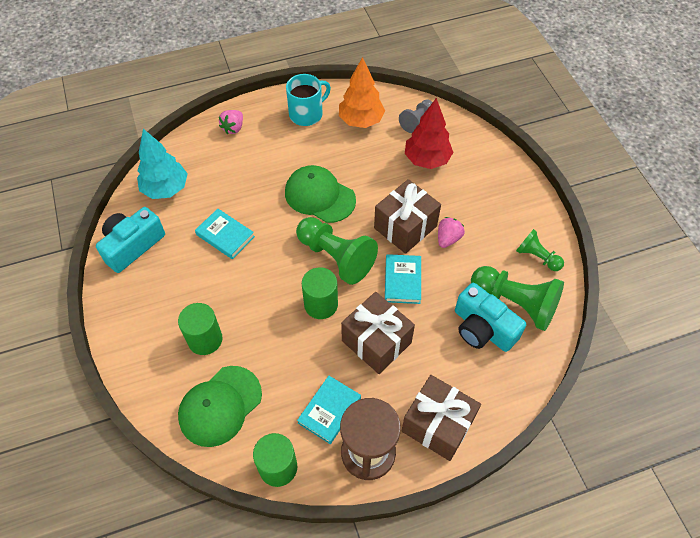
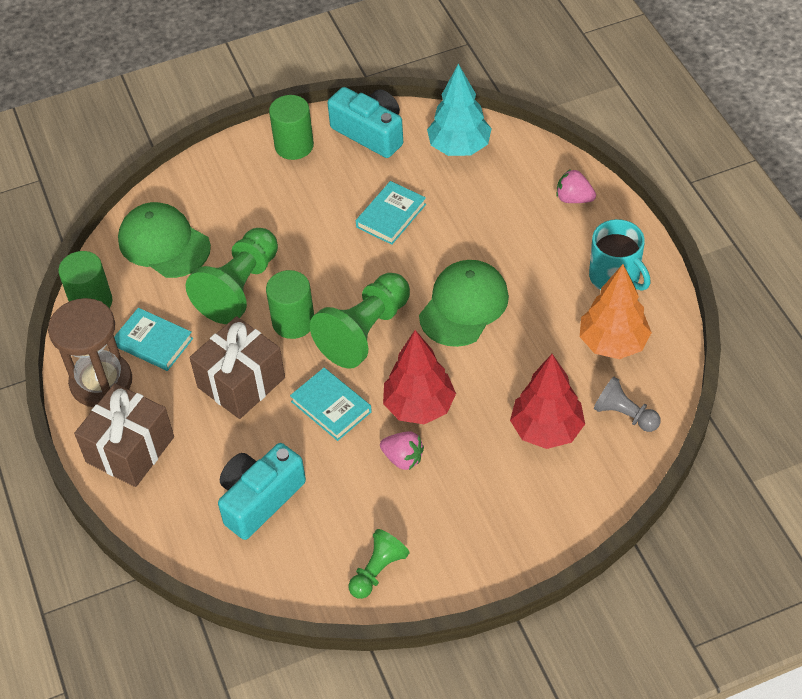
camera: 90 degrees right, 5 degrees down
(205, 339) = (245, 218): green cylinder -> green cylinder (294, 146)
(402, 281) = (331, 407): turquoise book -> turquoise book turned 45 degrees clockwise
(405, 227) = (419, 406): brown gift -> red tree
(515, 303) = (299, 539): green pawn -> green pawn (239, 288)

